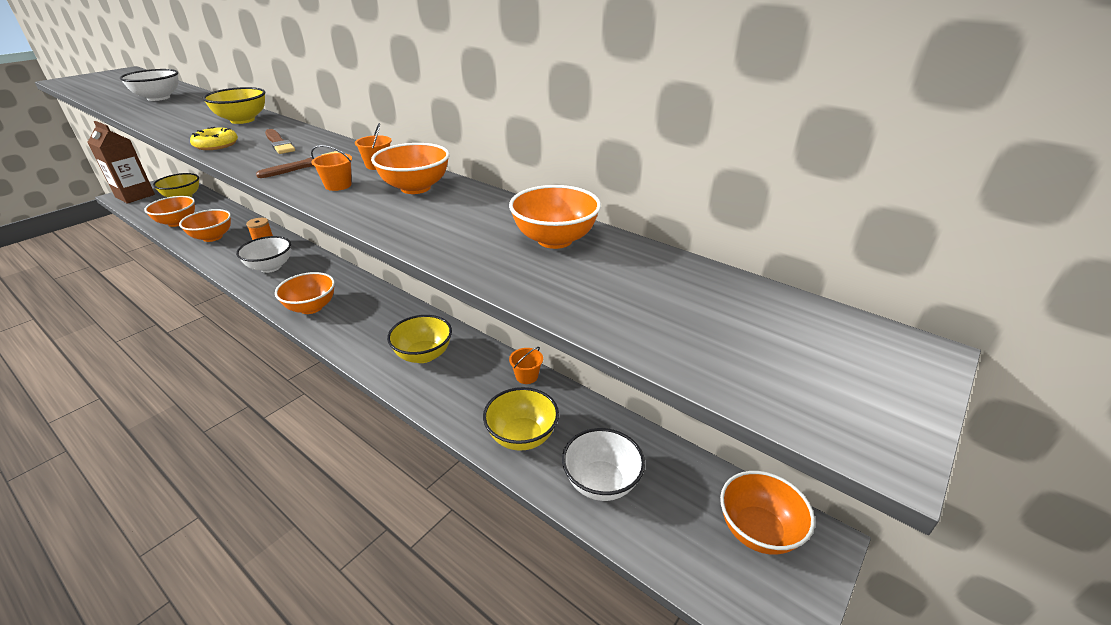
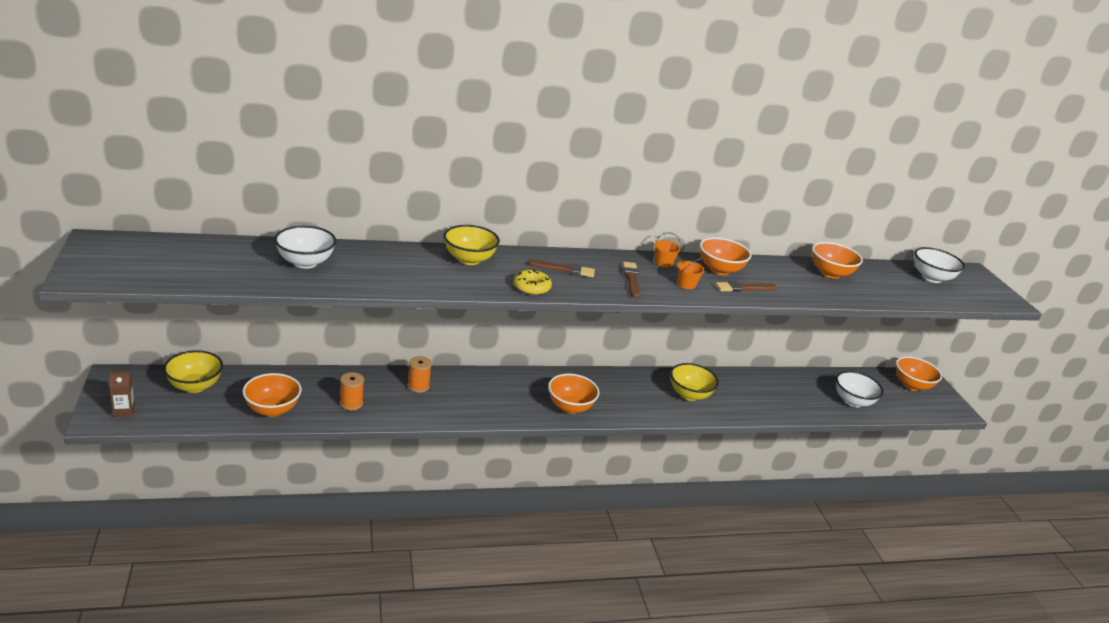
camera: 55 degrees left, 5 degrees down
(135, 196) = (124, 411): brown carton -> brown carton, size x0.46
(212, 237) = (351, 403): orange bowl -> orange spool
(270, 267) = (470, 398): white bowl -> white bowl (931, 278)
(384, 209) = (743, 288): none -> brown brush
(522, 436) = (800, 403): yellow bowl -> none
(526, 376) = (750, 376): orange bucket -> none

